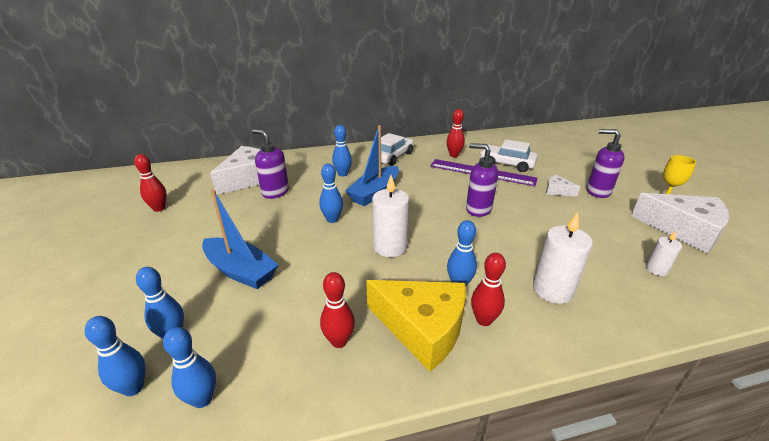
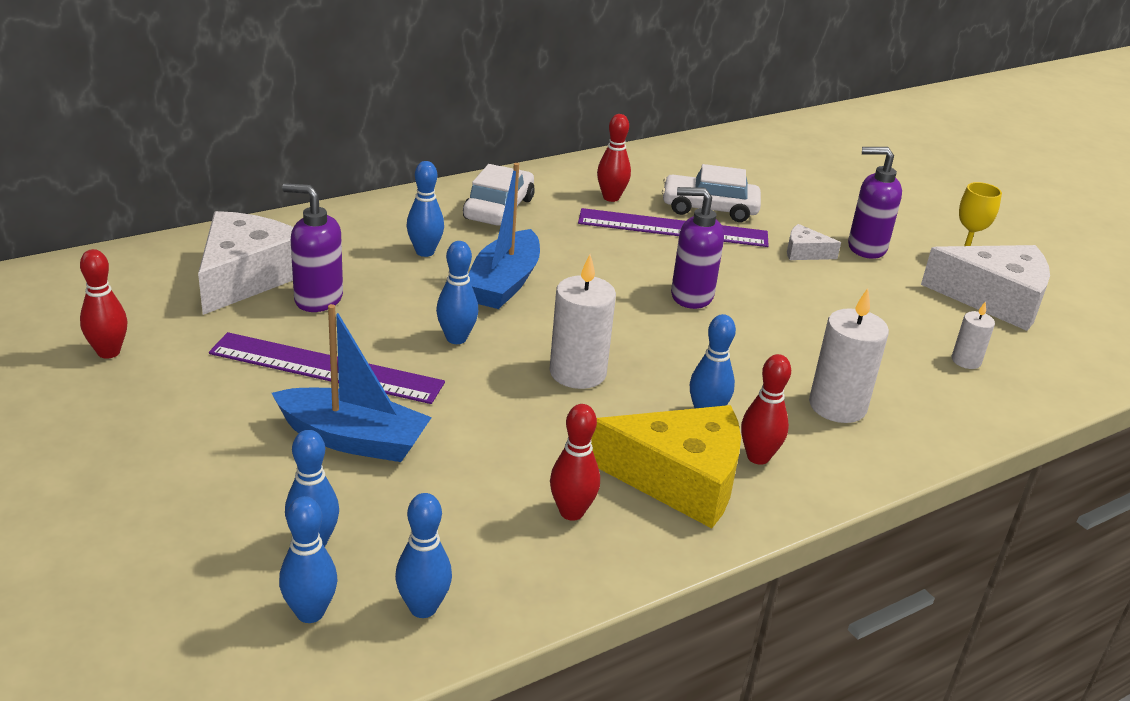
camera: 20 degrees left, 0 degrees up
(254, 228) = (326, 368): none -> purple ruler

